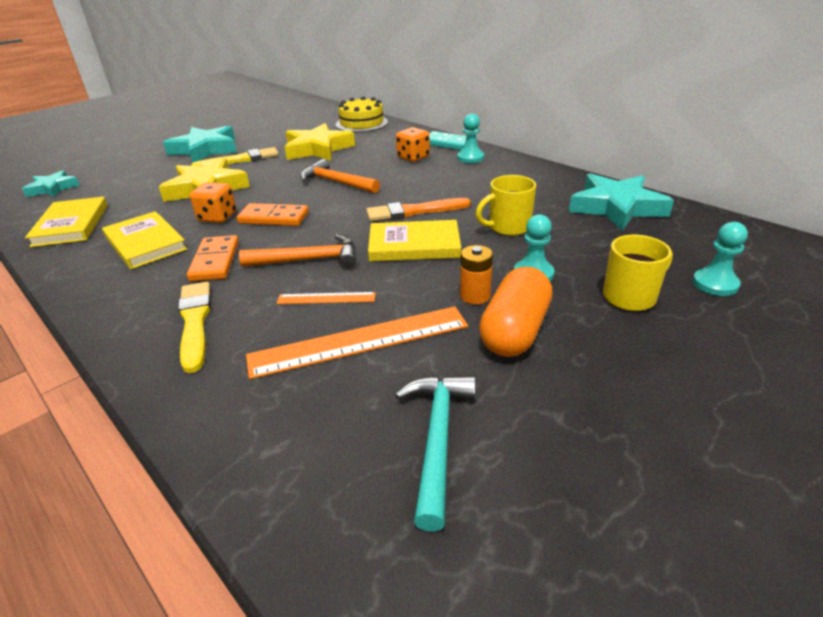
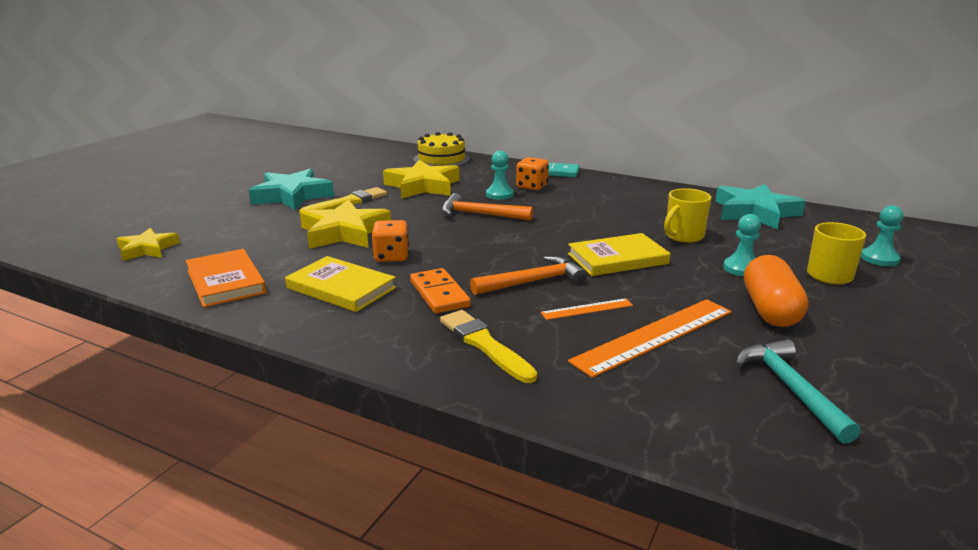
camera: 20 degrees left, 10 degrees down
(53, 188) = (147, 249): turquoise star -> yellow star
(71, 225) = (225, 281): yellow book -> orange book
(273, 218) = (453, 251): orange domino -> none
(414, 211) = (586, 232): orange brush -> none
(470, 158) = (587, 183): turquoise pawn -> turquoise pawn (499, 195)
(475, 296) = (712, 290): orange battery -> none

